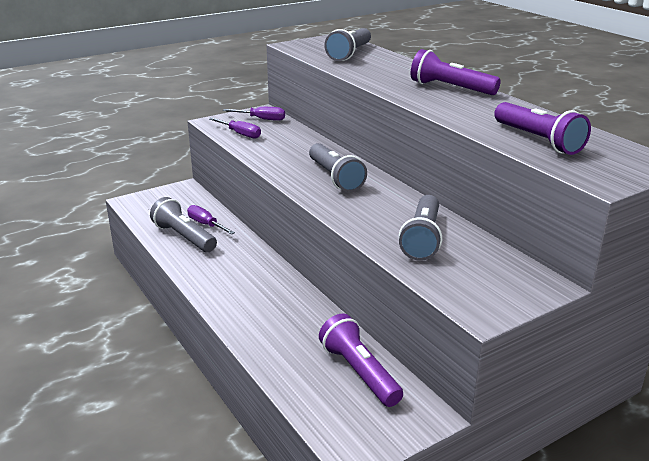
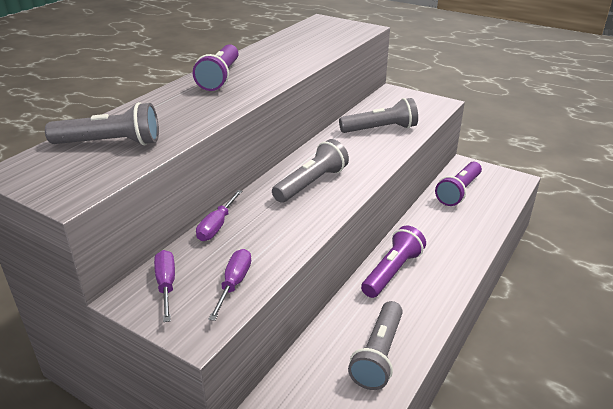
camera: 115 degrees left, 5 degrees up
(206, 224) = (338, 349): purple screwdriver -> purple screwdriver (217, 226)
(538, 140) = (318, 43): purple flashlight -> purple flashlight (392, 271)

